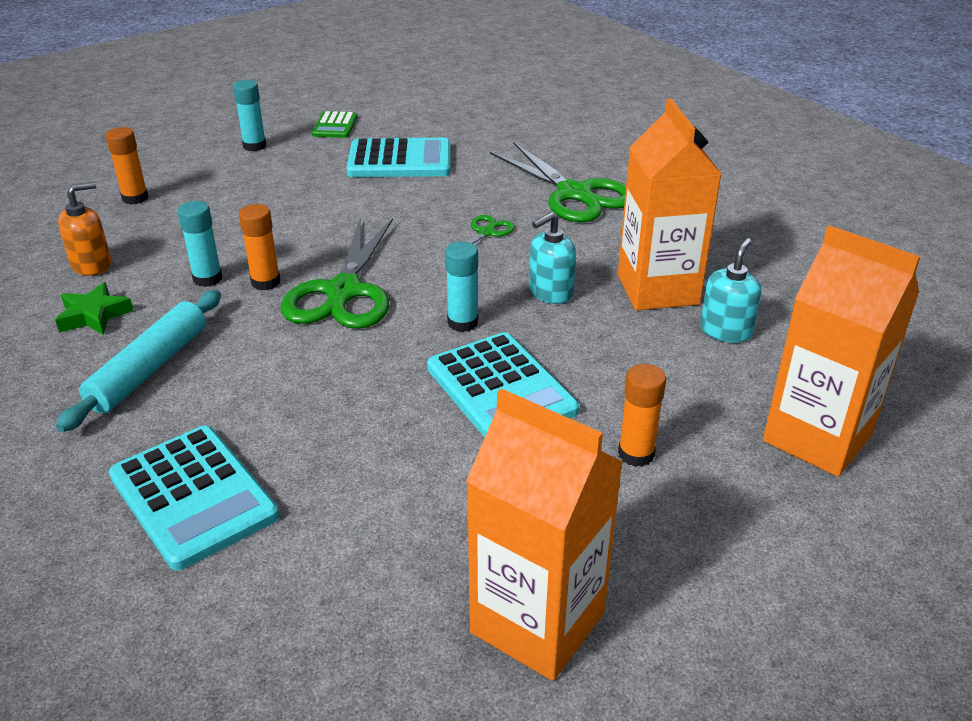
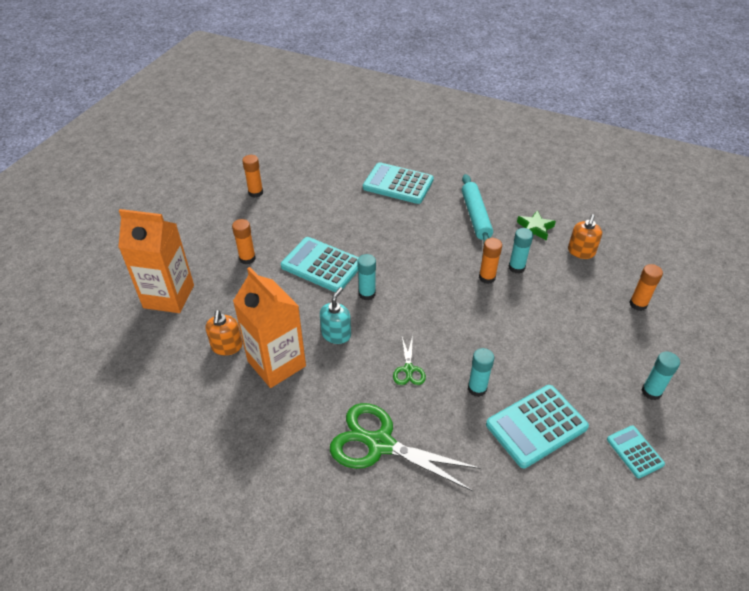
camera: 150 degrees right, 10 degrees up
(335, 126) = (634, 452): green calculator -> turquoise calculator
(343, 292) = (443, 288): green scissors -> none
(425, 197) = (477, 388): none -> turquoise glue stick
(537, 623) = (255, 193): orange carton -> orange glue stick
(725, 331) = (227, 346): turquoise soap dispenser -> orange soap dispenser

